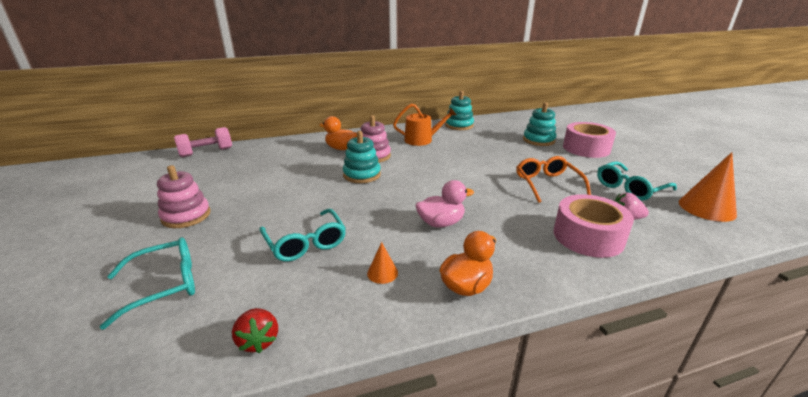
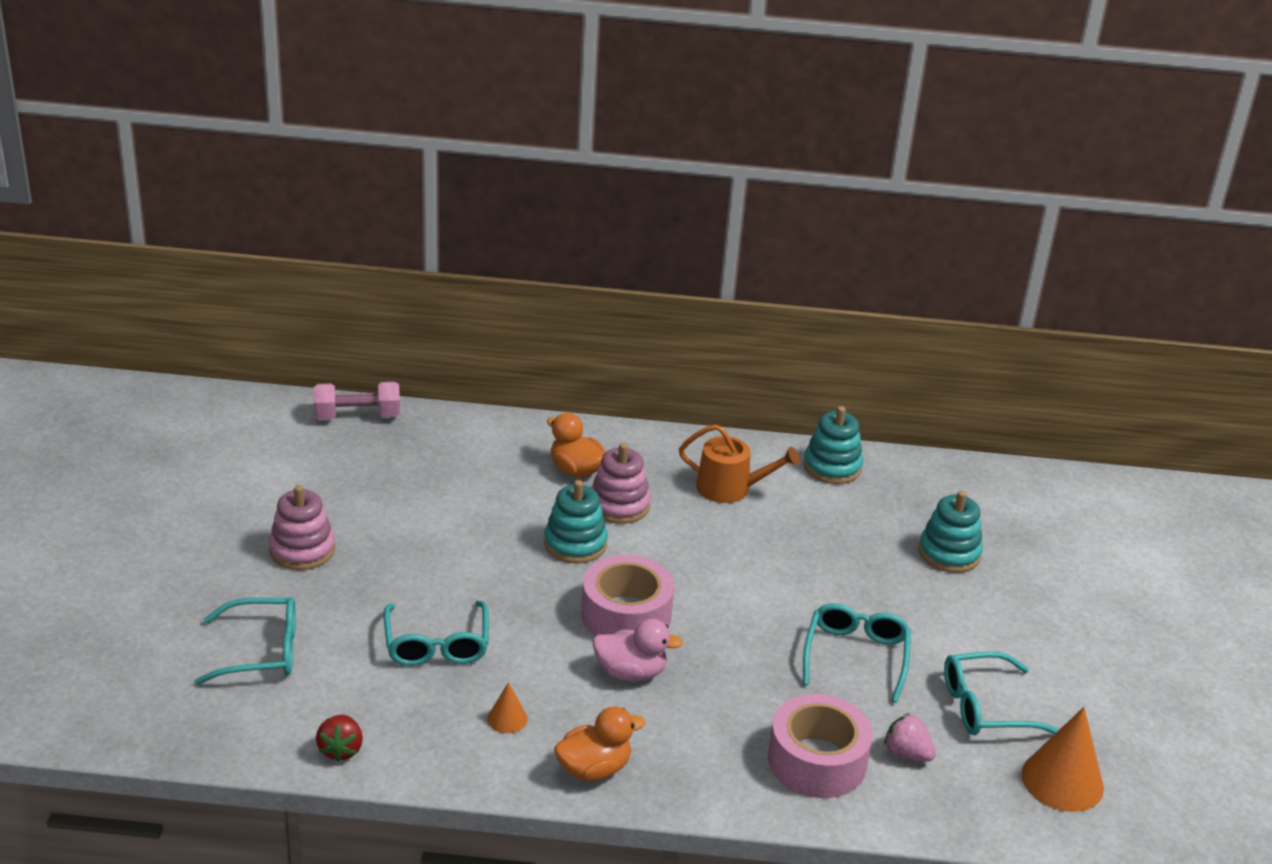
camera: 20 degrees right, 5 degrees up
(547, 184) = (855, 656): orange glasses -> turquoise glasses
(586, 148) = (1017, 601): pink tape -> pink tape (626, 615)

